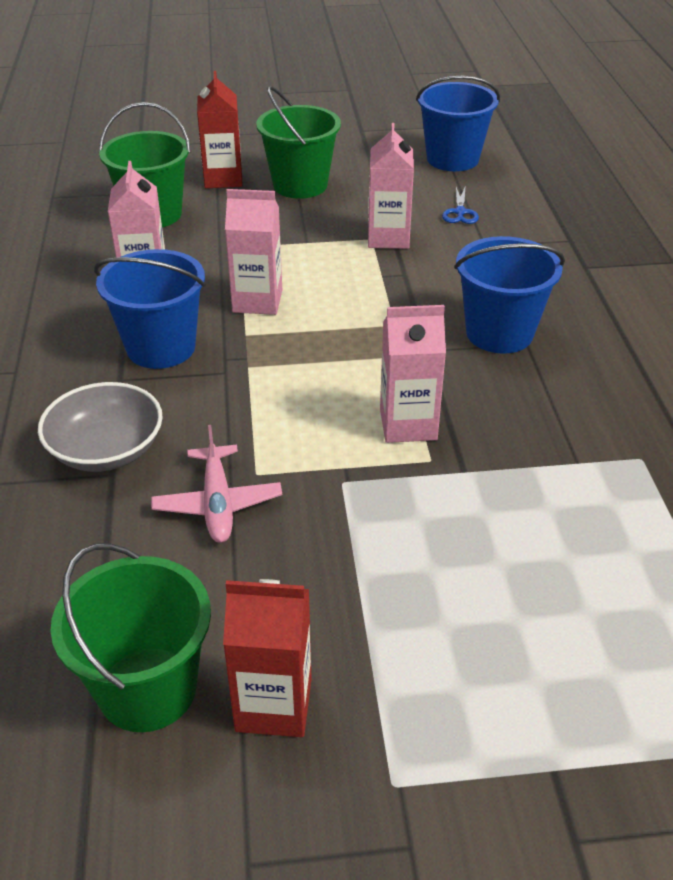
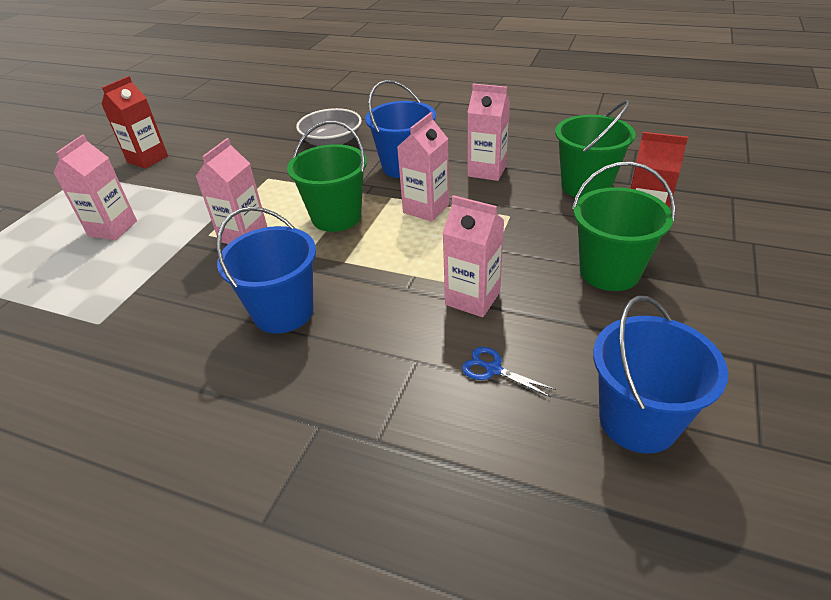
camera: 120 degrees right, 0 degrees up
(147, 689) = (191, 137): green bucket -> green bucket (336, 217)
(217, 503) = (261, 164): pink plane -> none
(497, 582) = (113, 228): none -> pink carton

